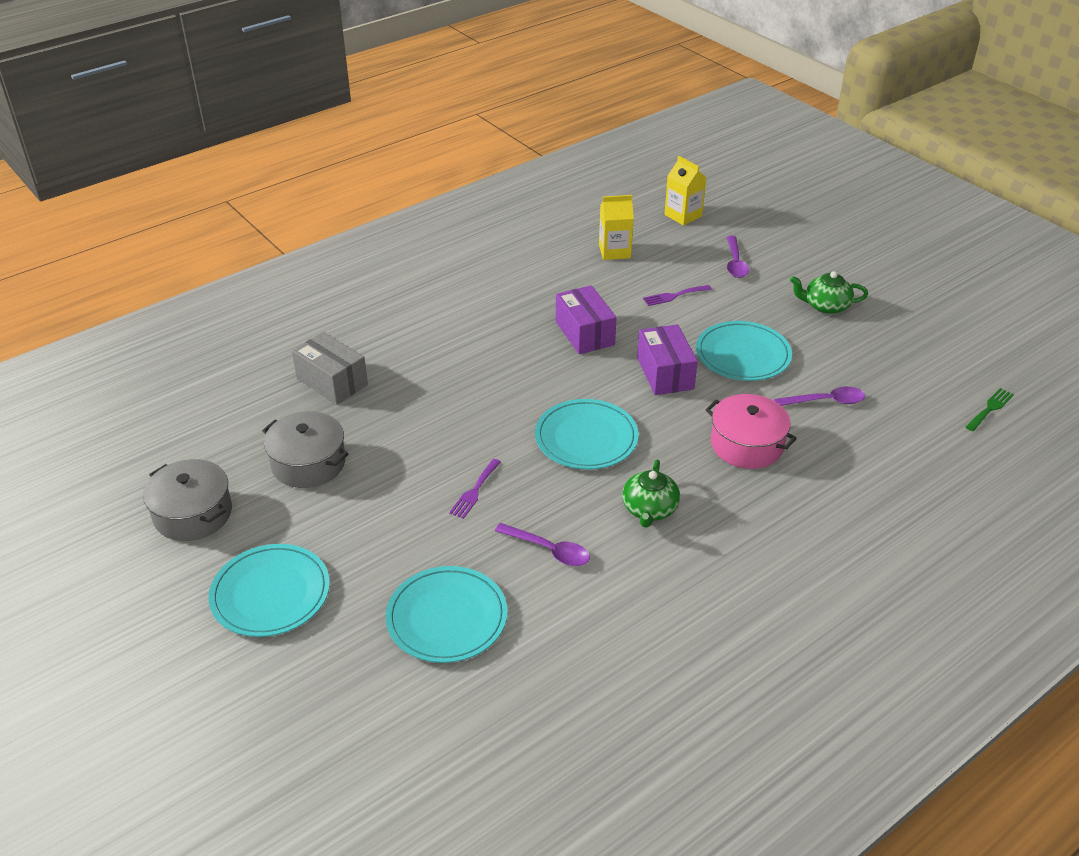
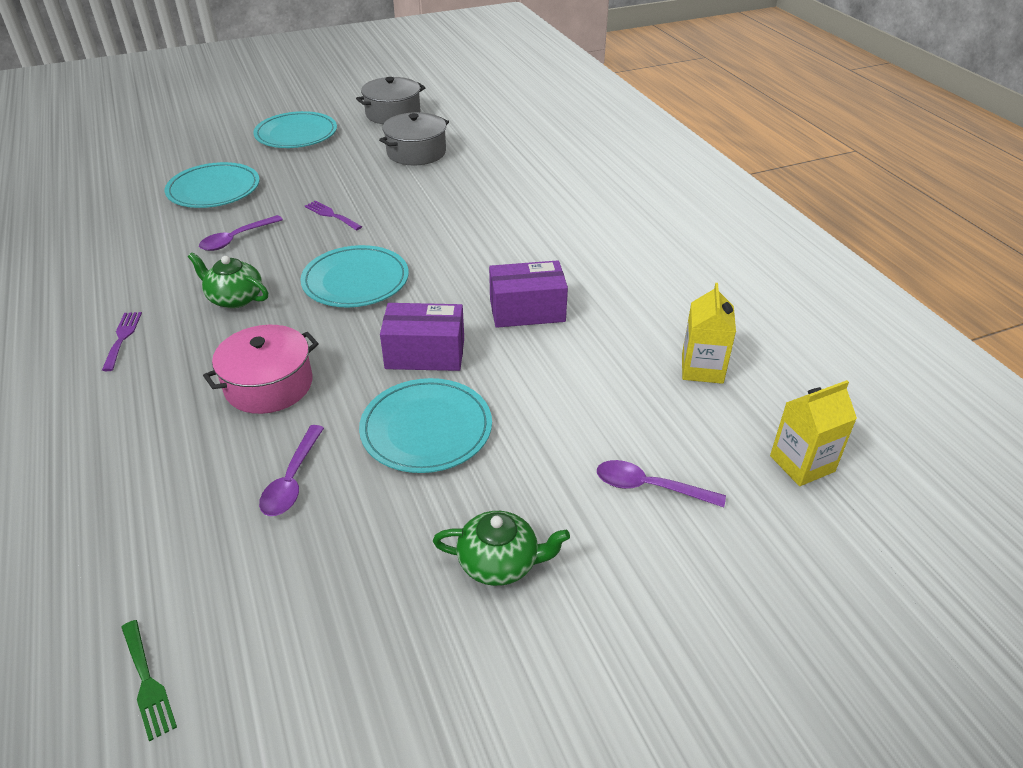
camera: 105 degrees right, 0 degrees up
(332, 382) = (513, 167): grey box -> none
(674, 296) = (580, 399): purple fork -> purple fork (122, 338)
(825, 306) = (500, 562): green teapot -> green teapot turned 75 degrees clockwise

